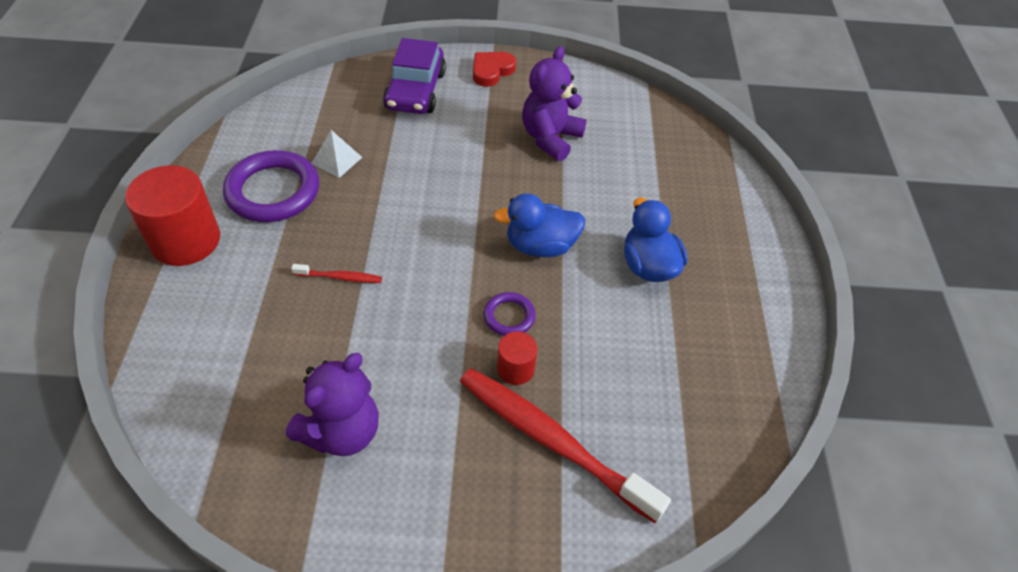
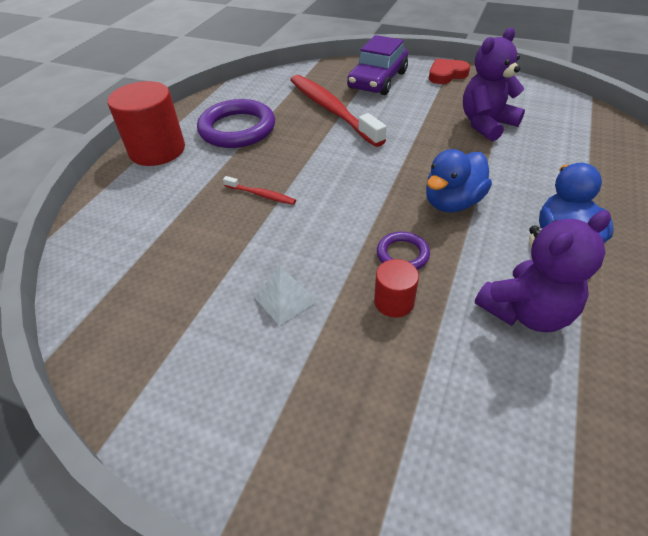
camera: 25 degrees right, 5 degrees down
(336, 160) = (295, 116): white pyramid -> white pyramid (285, 299)
(342, 431) = (205, 317): purple teddy bear -> purple teddy bear (526, 311)
(540, 246) = (452, 202): blue duck -> blue duck turned 60 degrees counterclockwise
(552, 441) = (412, 382): red toothbrush -> red toothbrush (331, 110)

